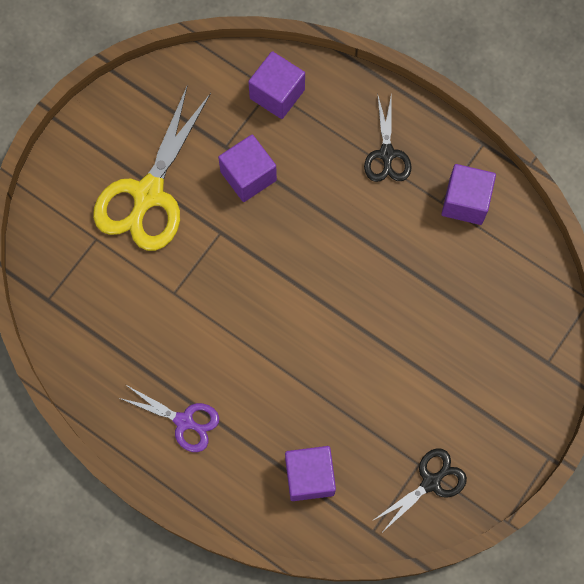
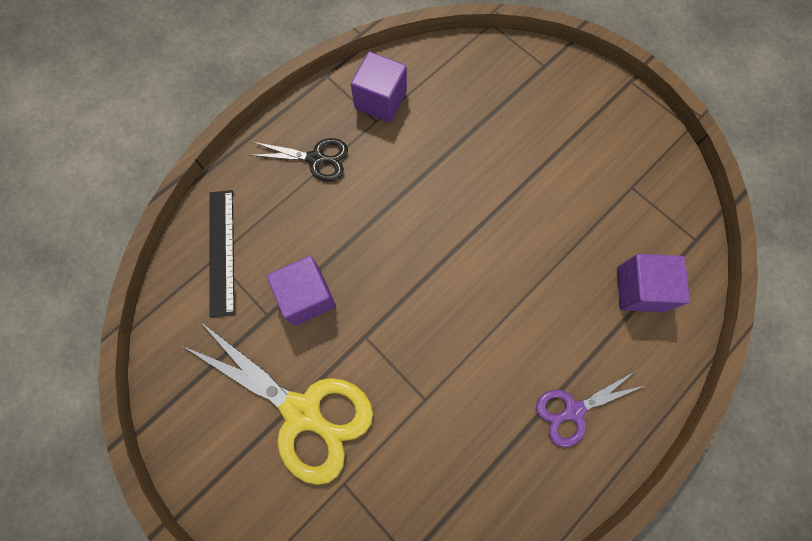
camera: 80 degrees left, 0 degrees up
(184, 421) = (573, 410): purple scissors -> purple scissors turned 150 degrees counterclockwise
(277, 94) = (221, 251): purple cube -> black ruler
(431, 482) = (650, 179): black scissors -> none

